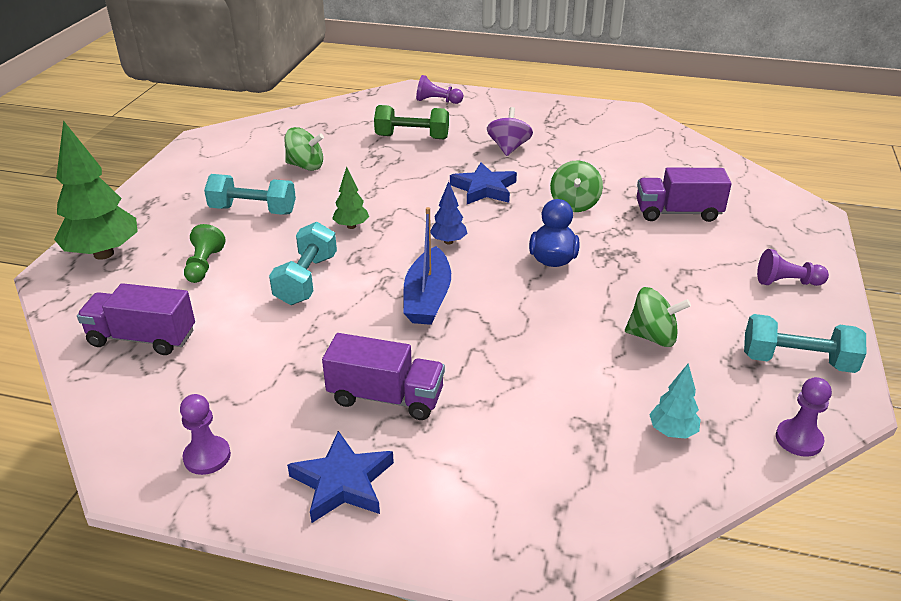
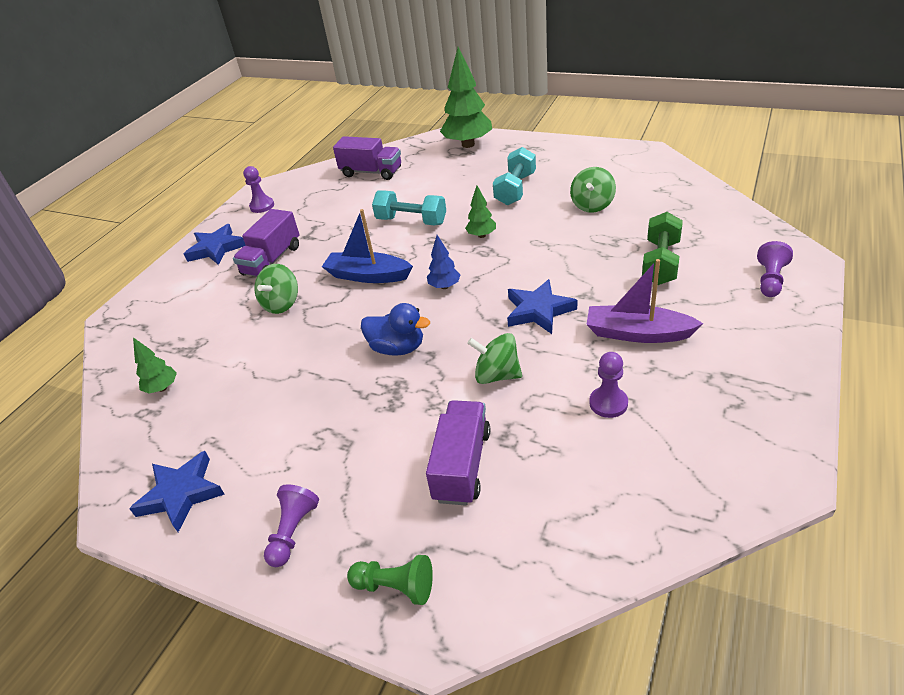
camera: 105 degrees right, 5 degrees up
(142, 338) = (371, 172): purple truck -> purple truck turned 90 degrees clockwise
(204, 265) = (443, 180): green pawn -> green pawn (395, 587)
(508, 148) = (637, 333): purple spinning top -> purple boat
(652, 337) = (263, 397): green spinning top -> green spinning top (281, 304)
(672, 432) = (162, 388): turquoise tree -> green tree
(797, 361) = (181, 494): turquoise dumbbell -> blue star
(798, 439) = (107, 461): purple pawn -> purple pawn (608, 403)

